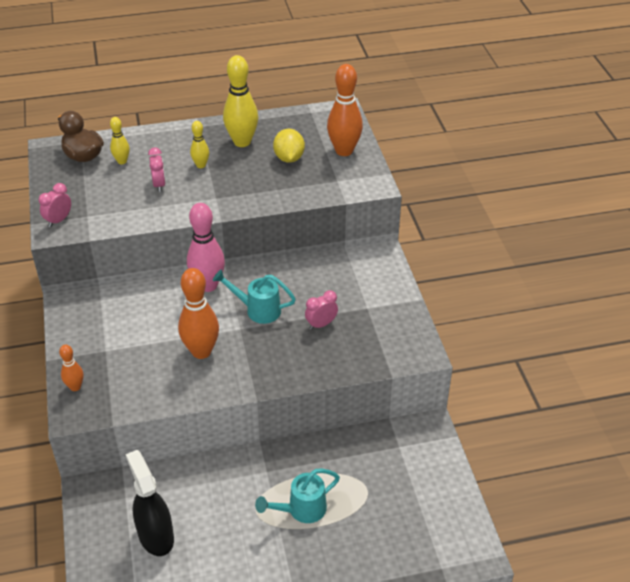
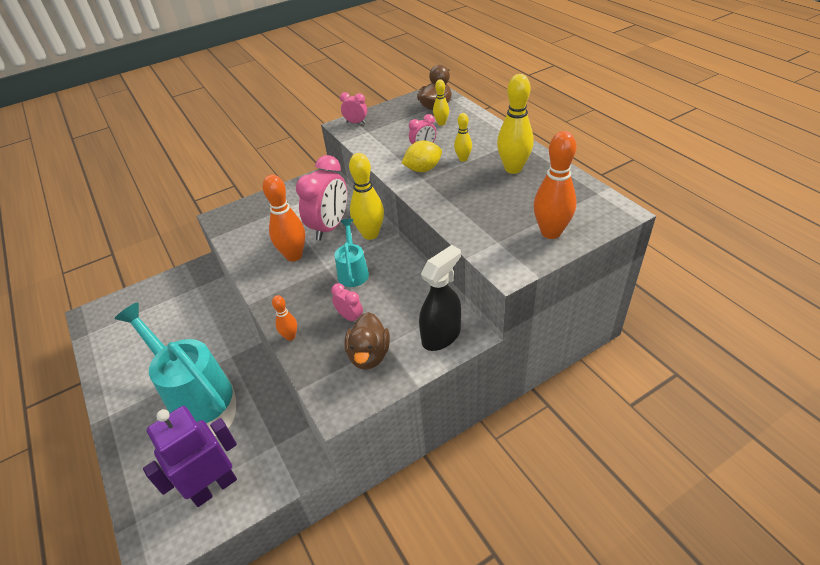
camera: 75 degrees right, 0 degrees up
(75, 387) = (243, 209): orange bowling pin -> orange bowling pin (290, 336)
(155, 536) = (165, 314): black spray bottle -> black spray bottle (441, 336)
(172, 314) = (330, 227): none -> pink clock
(208, 285) = (370, 234): pink bowling pin -> yellow bowling pin
(289, 158) = (510, 201): yellow lemon -> yellow lemon (423, 169)
(301, 510) = (194, 392): turquoise watering can -> turquoise watering can, size x1.91
(374, 321) = (369, 355): none -> brown duck
(426, 499) = (214, 487): none -> purple robot

